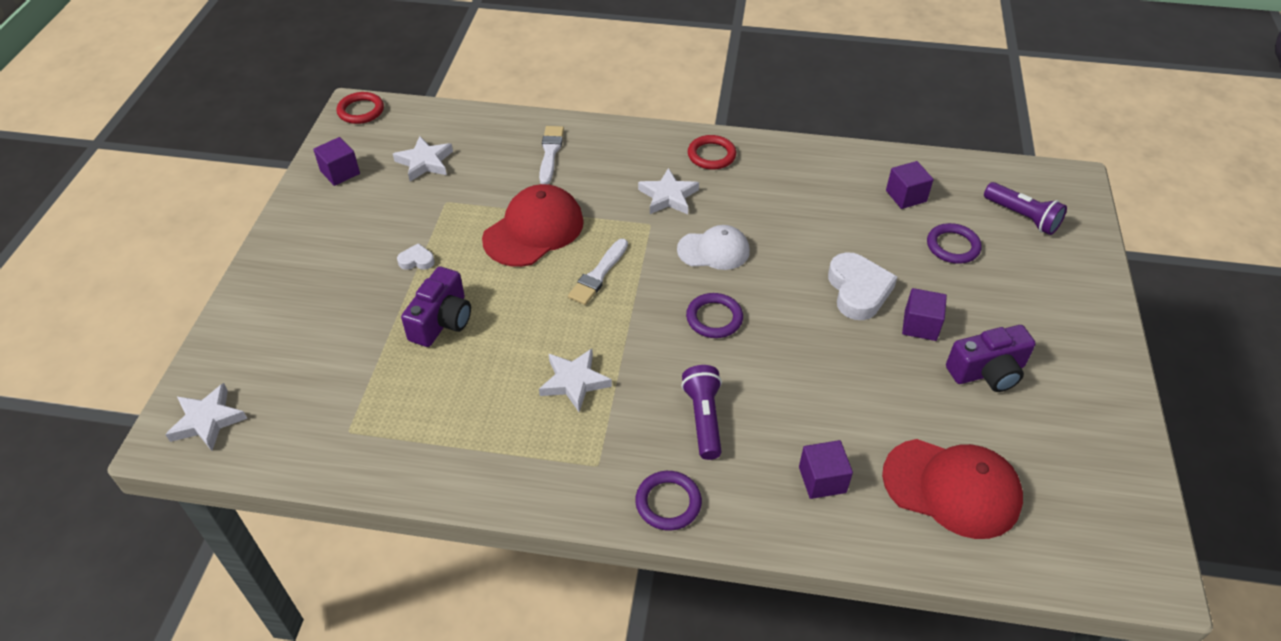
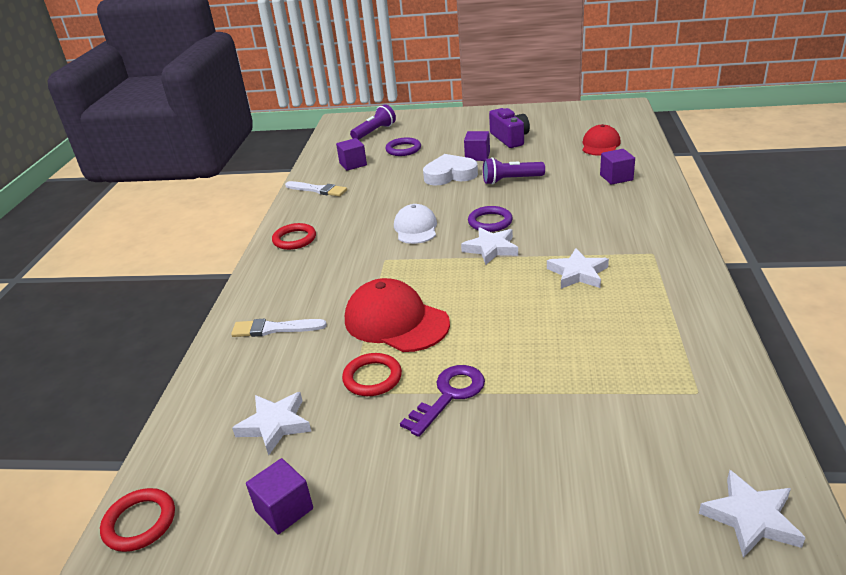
camera: 90 degrees left, 15 degrees down
(417, 260) = (449, 395): white heart -> purple key
(442, 321) = (533, 358): purple camera -> none
(458, 214) = (372, 378): none -> red ring
(598, 274) = (452, 277): white brush -> white brush (318, 190)
(668, 196) = (348, 254): white star -> white star (491, 248)
(668, 503) = (667, 223): purple ring -> none
(703, 418) = (588, 217): purple flashlight -> purple flashlight (511, 180)
(952, 488) = (600, 145): red cap -> red cap, size x0.65

